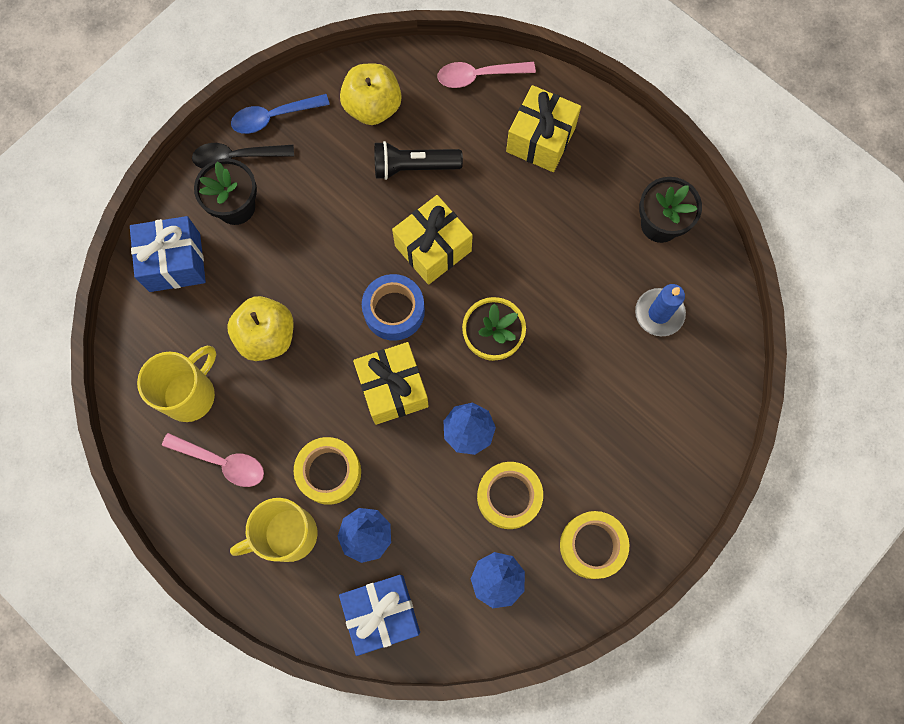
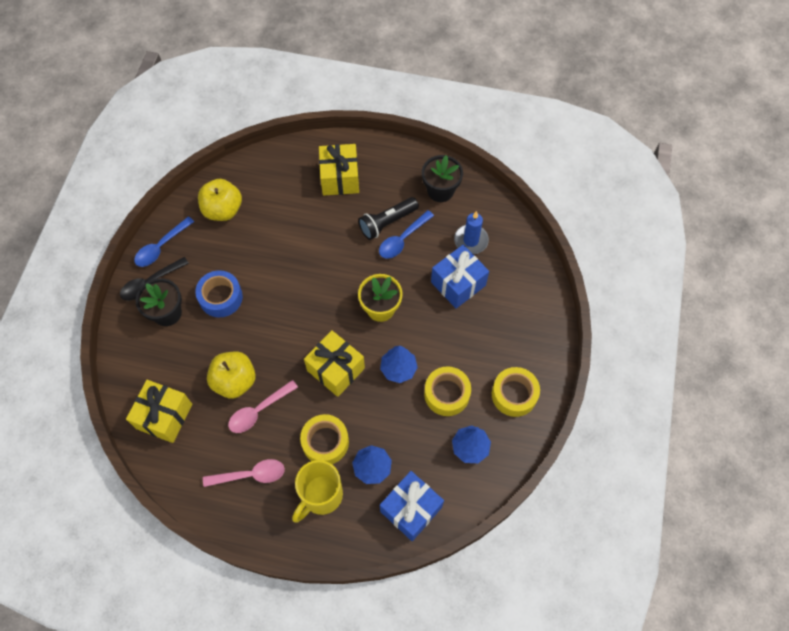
camera: 30 degrees left, 10 degrees down
(175, 262) = (145, 368): blue gift -> blue gift (458, 284)
(190, 394) = (204, 444): yellow mug -> none
(394, 311) = (309, 323): blue tape -> blue tape (221, 297)
(413, 167) = (270, 232): black flashlight -> black flashlight (387, 223)
(433, 248) = (311, 273): yellow gift -> yellow gift (164, 416)
(479, 76) = (280, 160): pink spoon -> pink spoon (259, 411)
(572, 265) = (402, 239): none -> blue spoon

